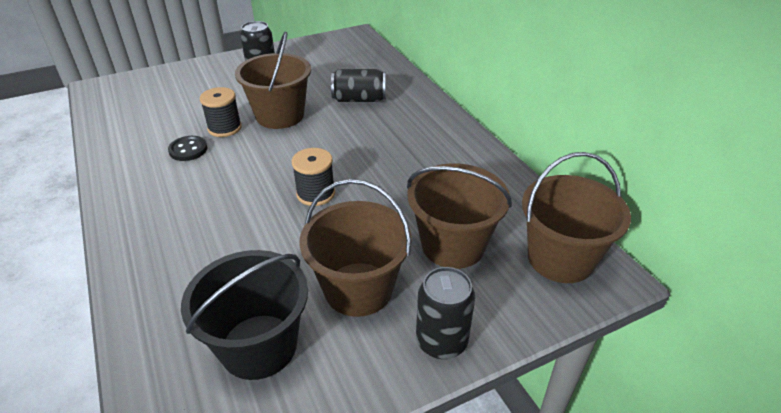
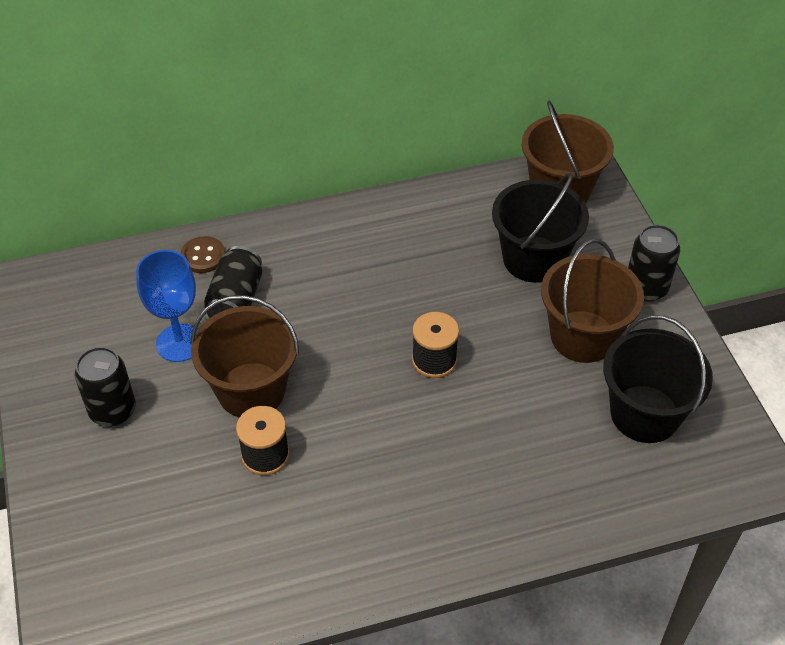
camera: 80 degrees left, 10 degrees up
(188, 150) = (310, 496): black button -> none
(318, 85) = (179, 343): none -> blue goblet
(395, 82) = (203, 256): none -> brown button
(453, 245) = (533, 259): brown bucket -> black bucket

